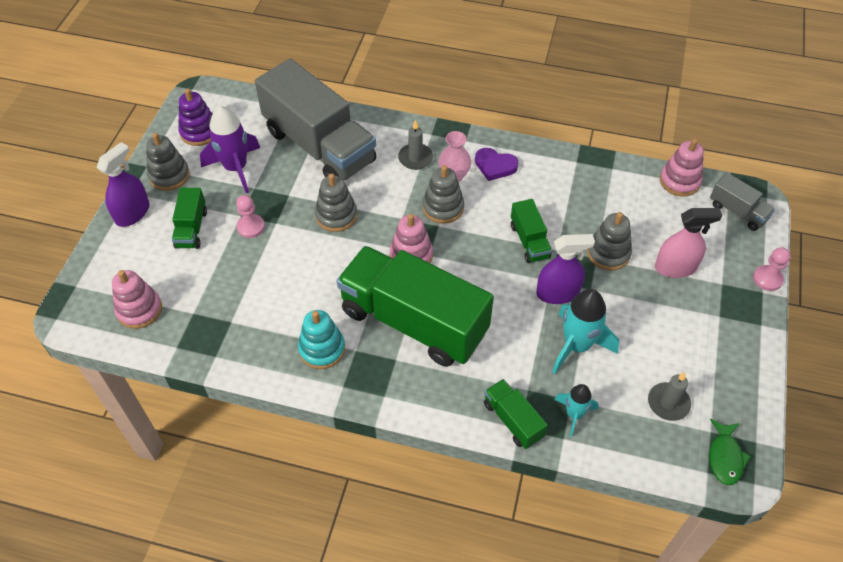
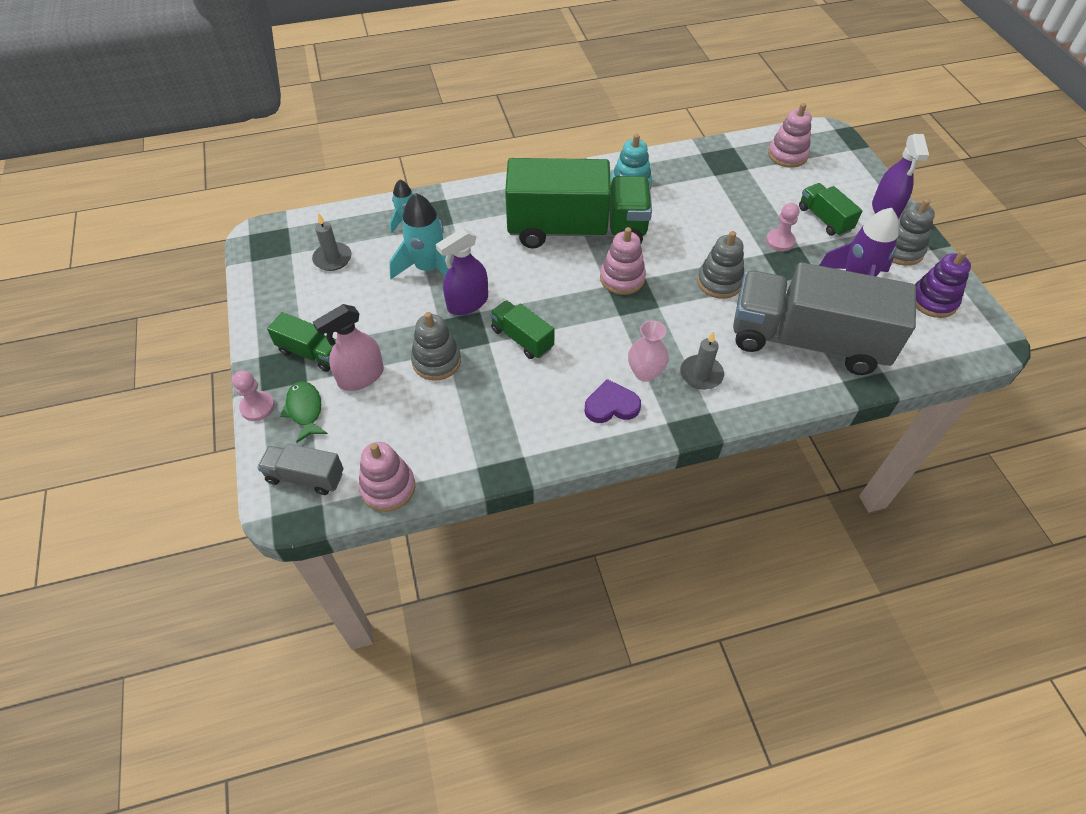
camera: 150 degrees right, 0 degrees up
(443, 207) = (629, 334): grey stacking toy -> none
(513, 420) = (453, 201): green truck -> green truck (311, 353)
(725, 457) = (275, 241): green fish -> green fish (305, 410)

